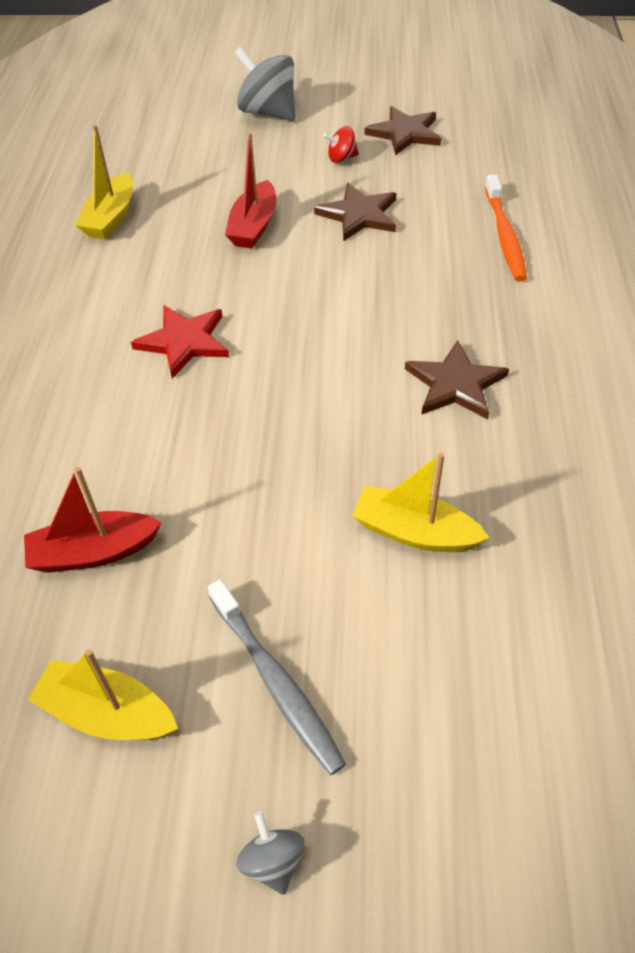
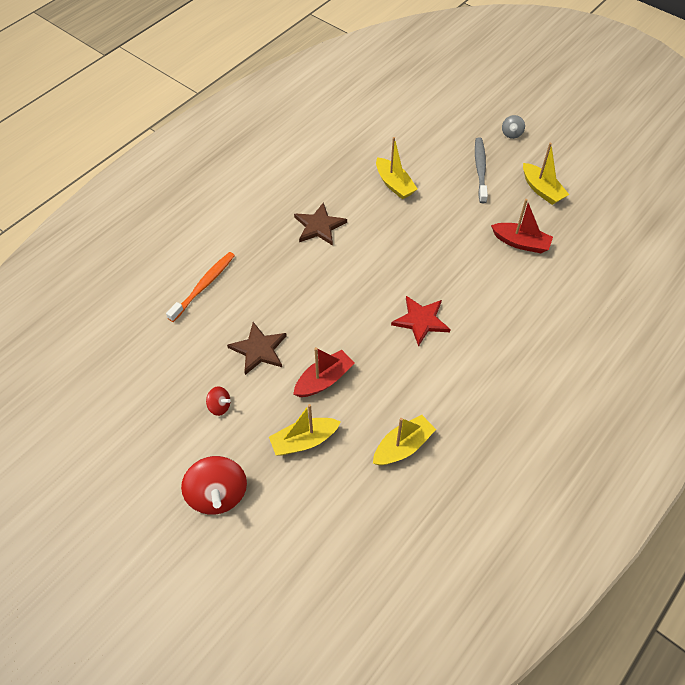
camera: 145 degrees left, 5 degrees up
(224, 175) = (304, 441): none -> yellow boat
(268, 112) = (217, 494): grey spinning top -> red spinning top
(405, 133) = (157, 403): brown star -> none

